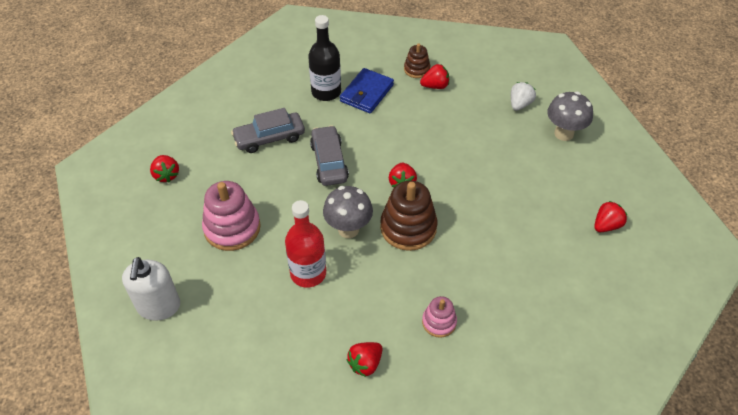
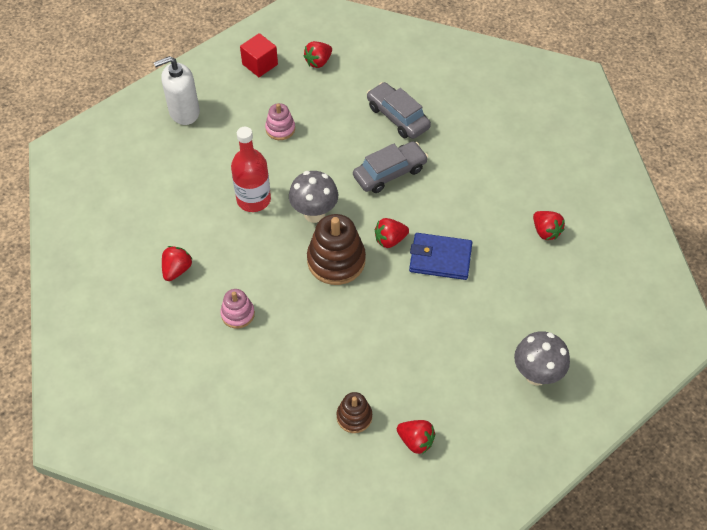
camera: 70 degrees right, 5 degrees up
(137, 222) = (260, 64): none -> red cube
(232, 228) = (280, 129): pink stacking toy -> pink stacking toy, size x0.56
(326, 92) = (483, 140): black bottle -> none
(365, 364) = (177, 270): red strawberry -> red strawberry turned 90 degrees clockwise
(367, 93) = (500, 174): blue wallet -> blue wallet (440, 258)
(416, 69) = (563, 207): brown stacking toy -> brown stacking toy (354, 417)
(520, 104) = (561, 320): white strawberry -> none

